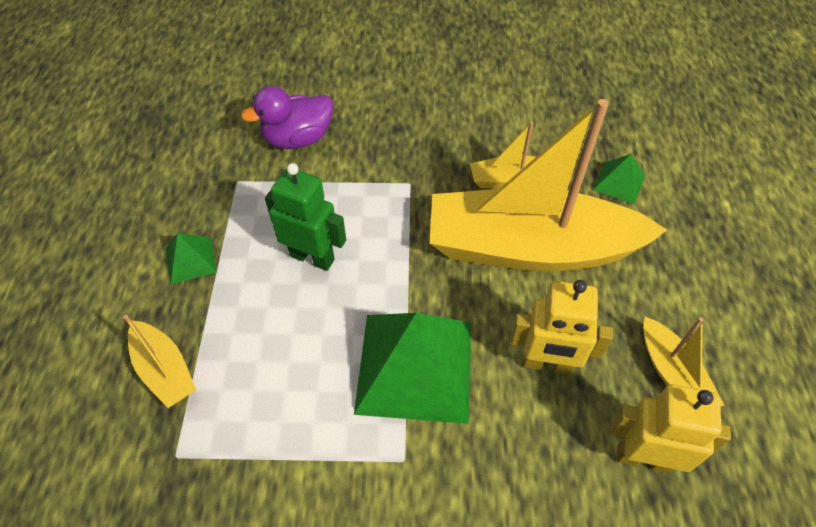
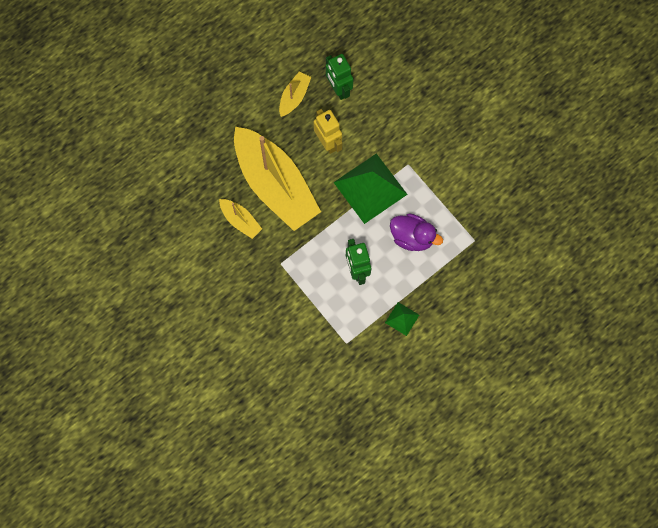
camera: 130 degrees left, 20 degrees up
(165, 370) = (452, 277): yellow boat -> none
(298, 139) = (297, 340): purple duck -> purple duck (412, 237)
(619, 182) = (202, 172): green pyramid -> none
(643, 458) = (338, 89): yellow robot -> green robot

